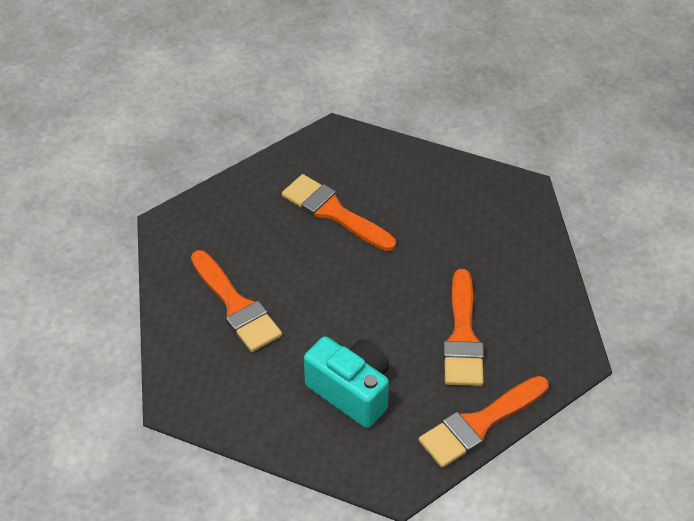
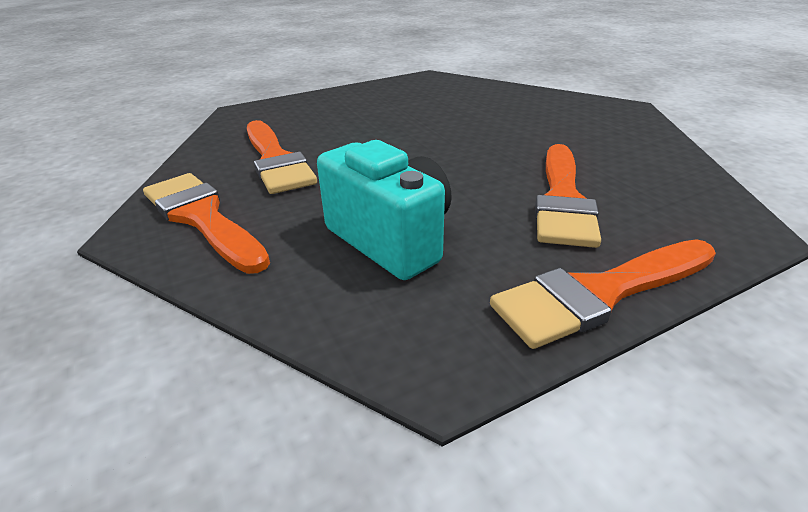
camera: 10 degrees right, 15 degrees down
(333, 212) = (414, 112): orange brush -> orange brush (202, 218)

